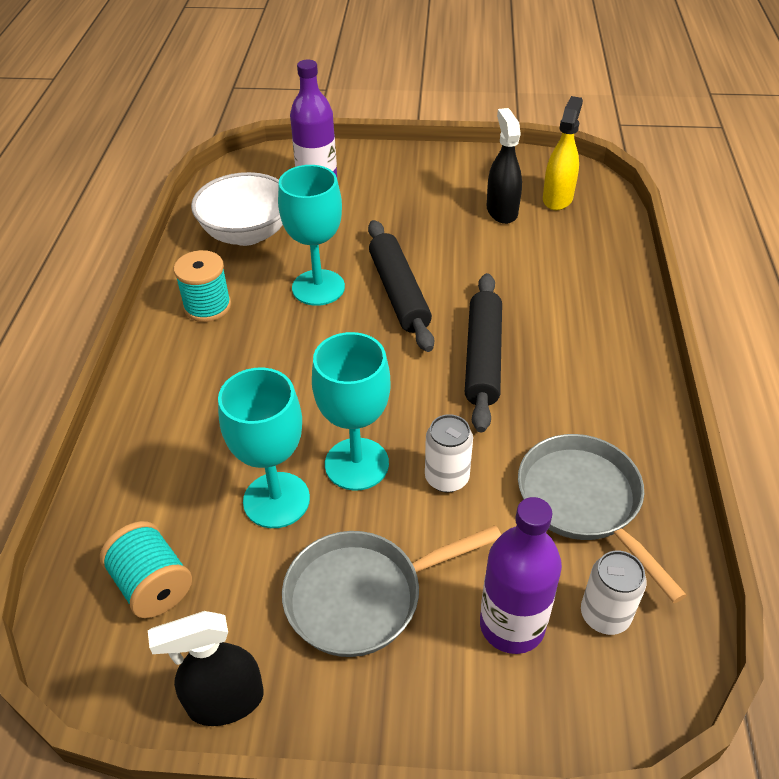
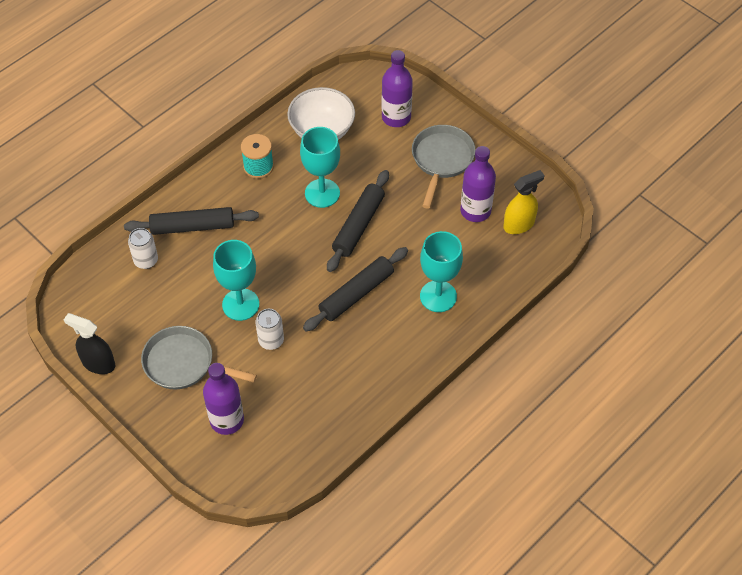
camera: 40 degrees right, 10 degrees up
(152, 585) = (112, 297): turquoise spool -> none
(187, 418) = (192, 227): none -> black rolling pin
(276, 500) = (191, 296): turquoise goblet -> turquoise goblet (438, 296)
(502, 211) = (475, 211): black spray bottle -> purple bottle
(584, 502) = (315, 397): grey pan -> grey pan (441, 160)
(605, 615) = (266, 446): white can -> white can (146, 260)

